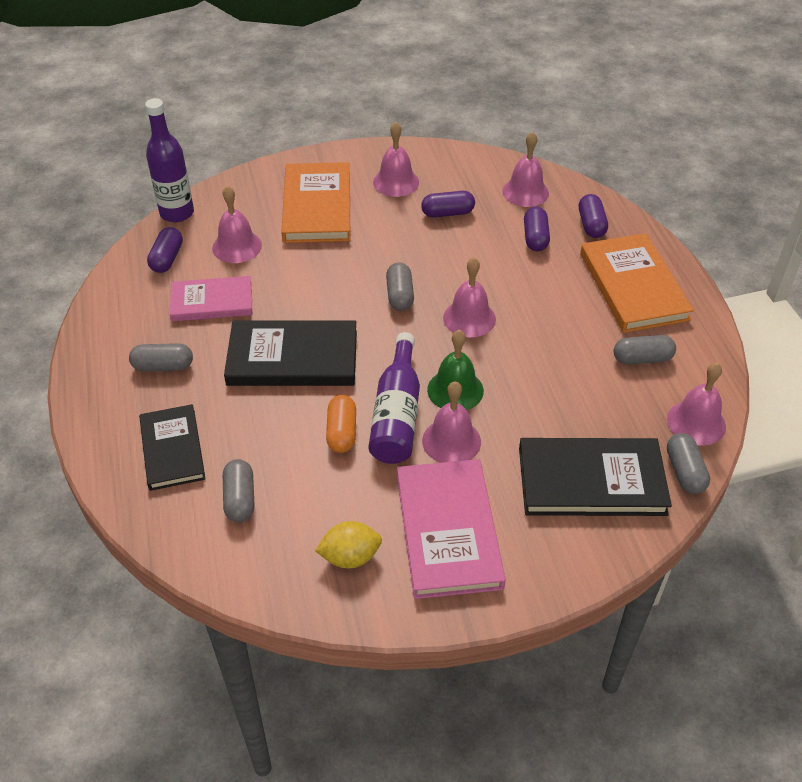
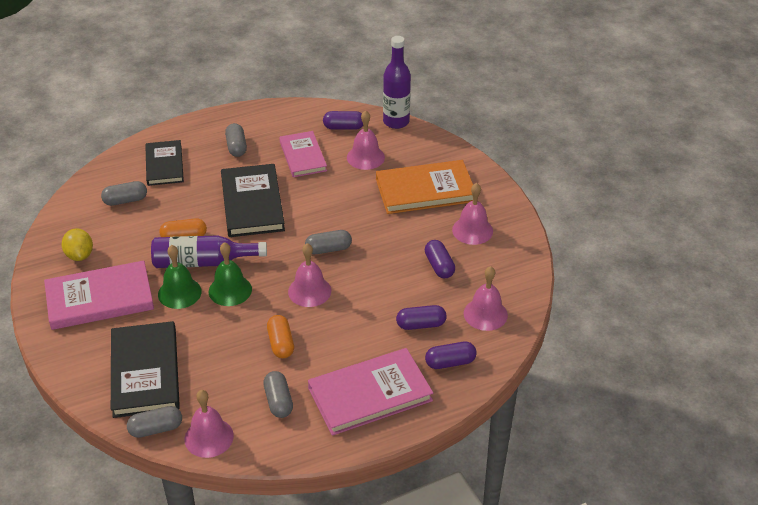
camera: 80 degrees right, 5 degrees down
(172, 449) = (164, 165): black book -> black book turned 75 degrees counterclockwise
(451, 441) = (179, 293): pink bell -> green bell
(553, 350) = (281, 343): none -> orange capsule
(633, 286) = (370, 394): orange book -> pink book

